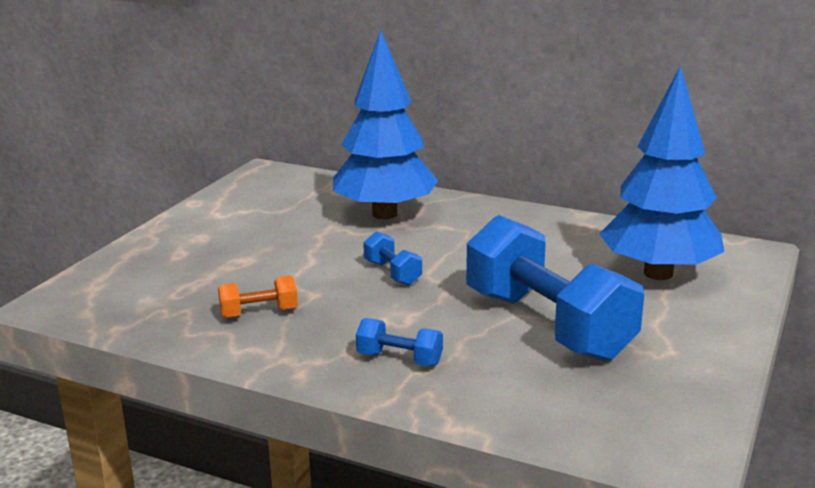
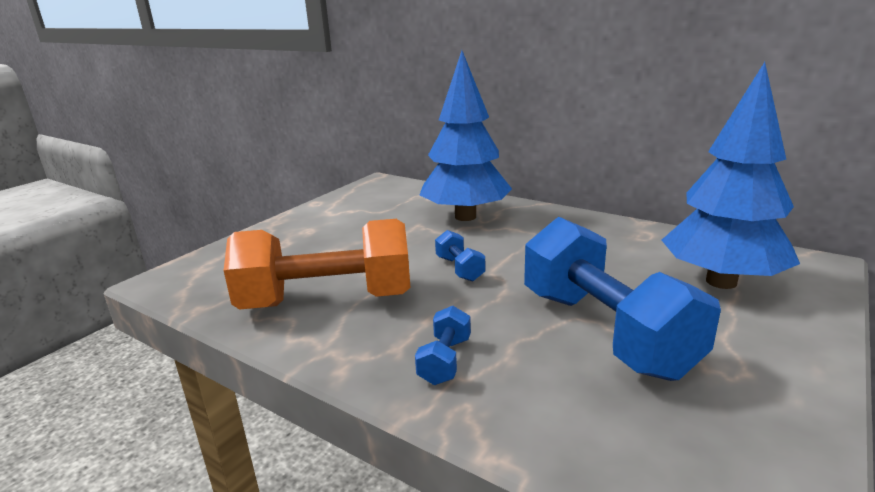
camera: 10 degrees right, 0 degrees up
(259, 313) = (327, 301): orange dumbbell -> orange dumbbell, size x2.39
(399, 359) = (445, 360): blue dumbbell -> blue dumbbell turned 75 degrees clockwise

